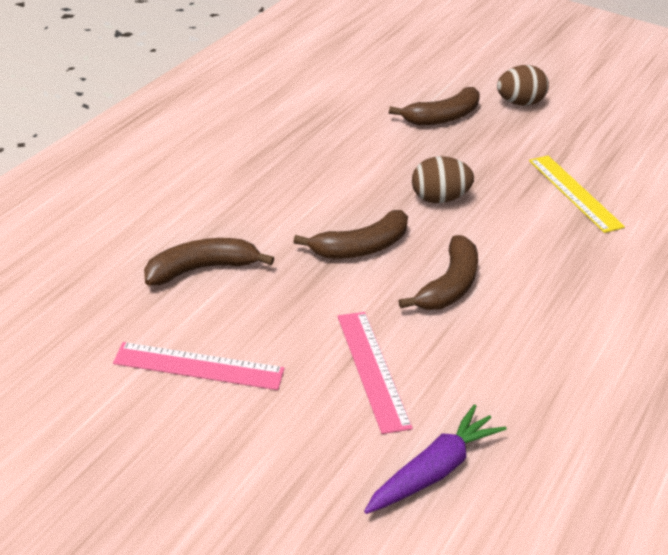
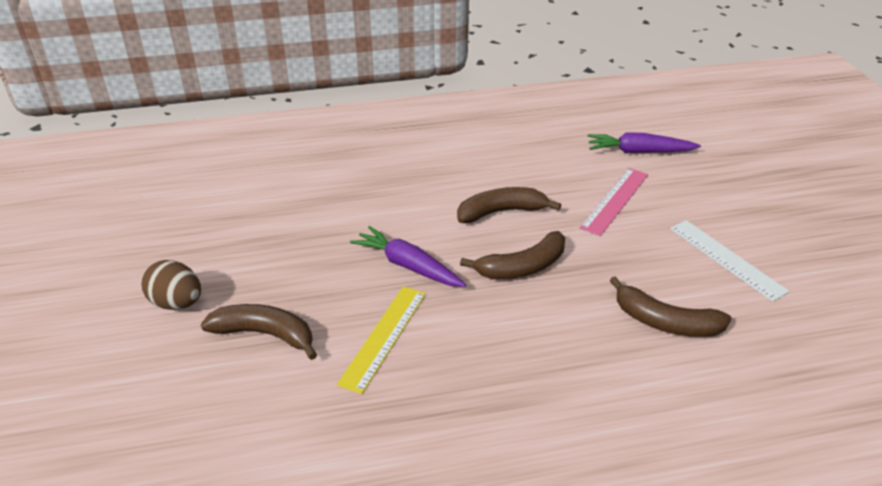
camera: 130 degrees left, 0 degrees up
(199, 366) = (726, 259): pink ruler -> white ruler
(361, 247) = (522, 267): brown banana -> brown banana turned 135 degrees clockwise
(439, 199) = (408, 266): brown egg -> purple carrot
(574, 193) = (310, 212): yellow ruler -> yellow ruler (384, 337)

